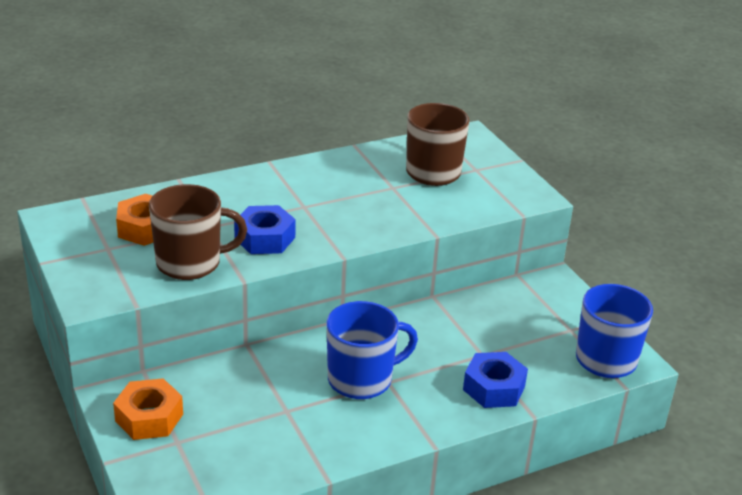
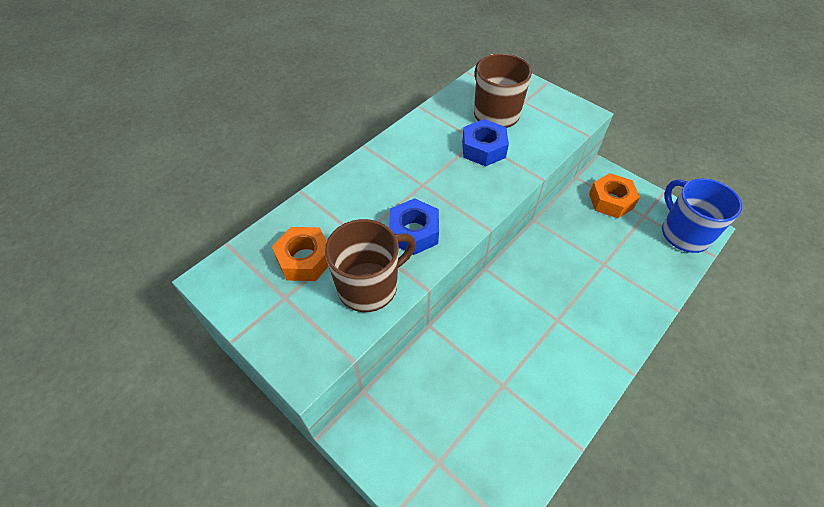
camera: 20 degrees left, 20 degrees up
(149, 417) = (399, 445): orange nut -> orange nut (610, 201)
(361, 379) = (537, 326): blue mug -> none
(494, 388) = (633, 294): blue nut -> blue nut (483, 149)

